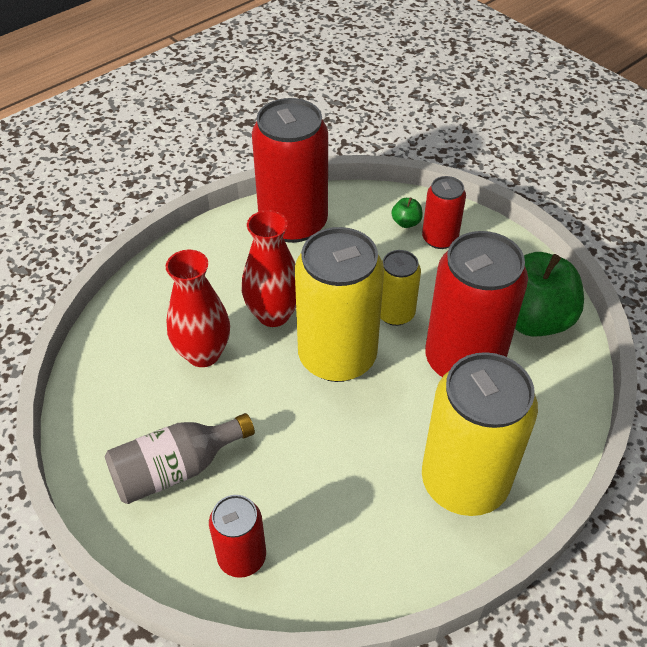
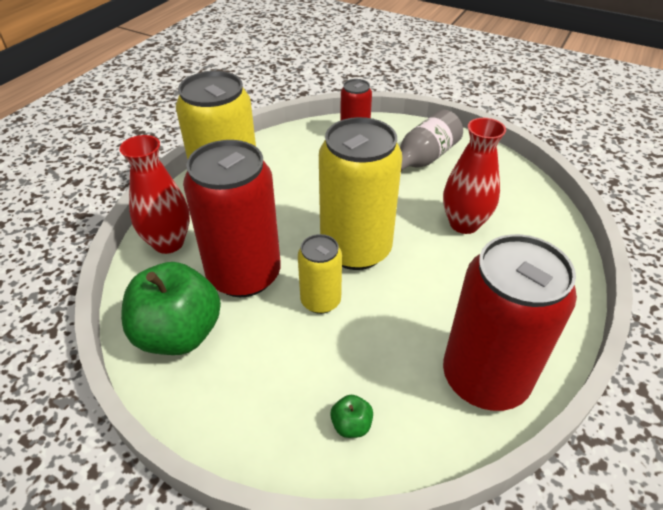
camera: 160 degrees right, 5 degrees down
(273, 314) = (432, 269): red vase -> red vase (168, 243)
(439, 238) = (301, 412): red can -> none

